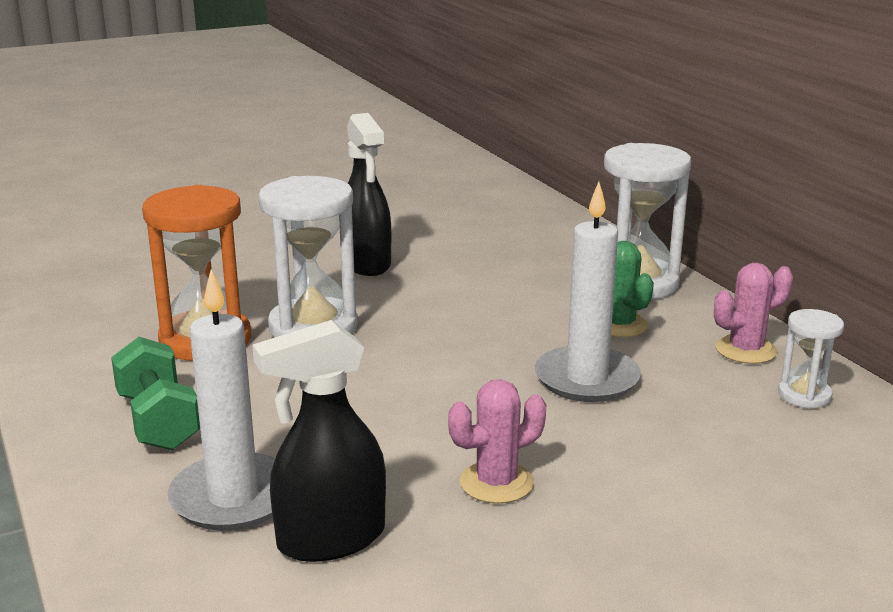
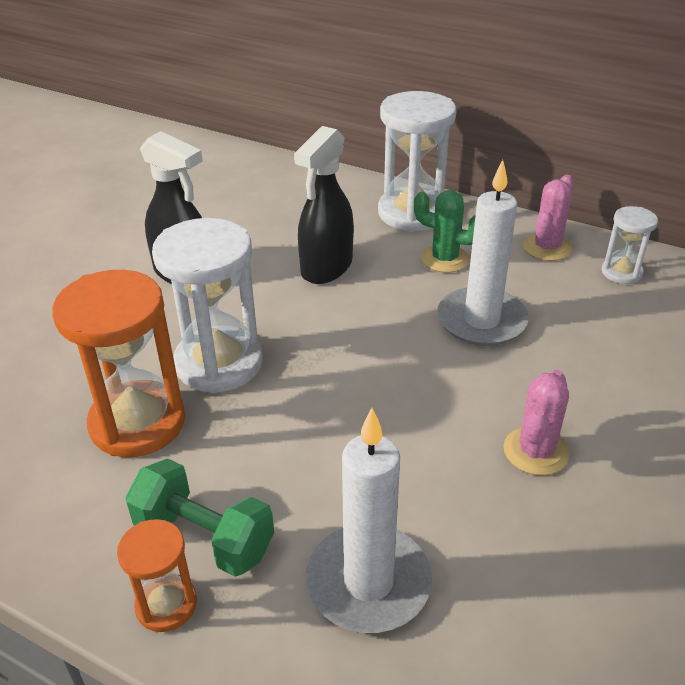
camera: 35 degrees left, 15 degrees up
(84, 445) = (166, 605): none -> orange hourglass
(330, 539) = (490, 577): black spray bottle -> black spray bottle (326, 267)

